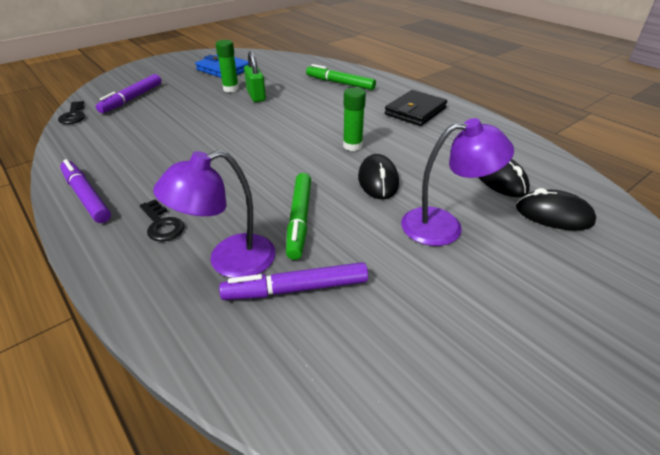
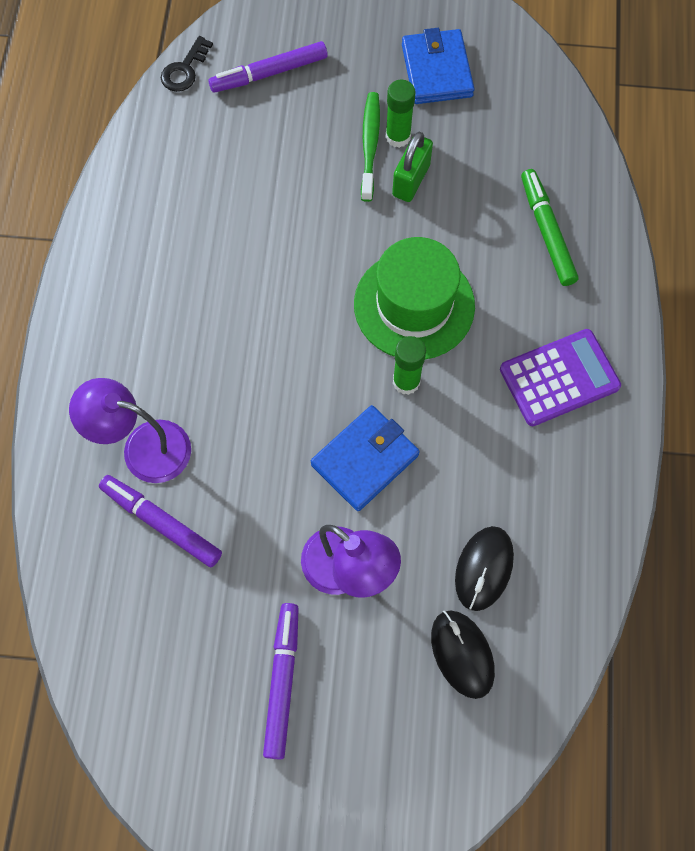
camera: 45 degrees right, 30 degrees up
(86, 196) = (102, 255): purple marker -> purple marker (282, 681)
(162, 224) = (130, 353): black key -> none
(220, 96) = (370, 146): none -> green toothbrush
(299, 220) = (239, 448): green marker -> none
(316, 124) = (414, 305): none -> green hat
(378, 180) = (365, 460): black mouse -> blue wallet
(415, 111) = (559, 378): black wallet -> purple calculator

